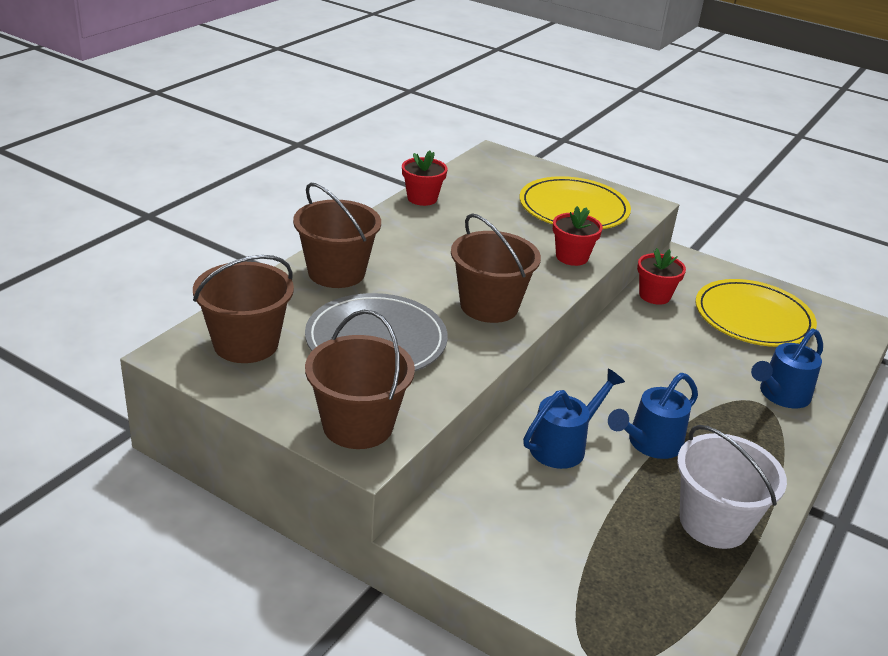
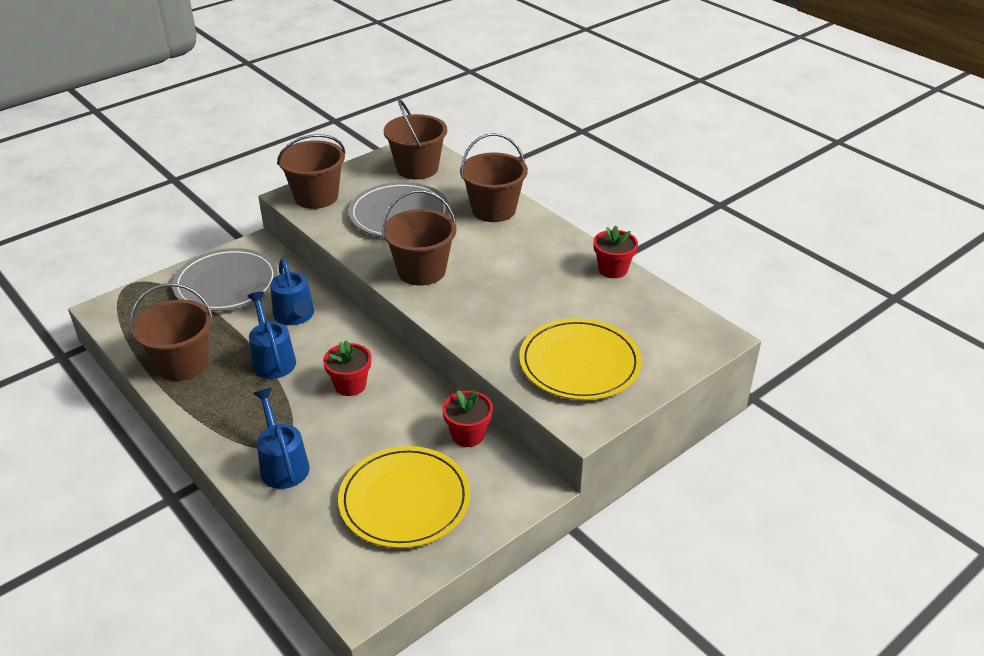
camera: 110 degrees right, 5 degrees up
(535, 536) = (226, 284): none -> grey plate
(572, 257) = (483, 335): red flower pot -> red flower pot (350, 385)
(714, 522) = (182, 364): white bucket -> brown bucket

